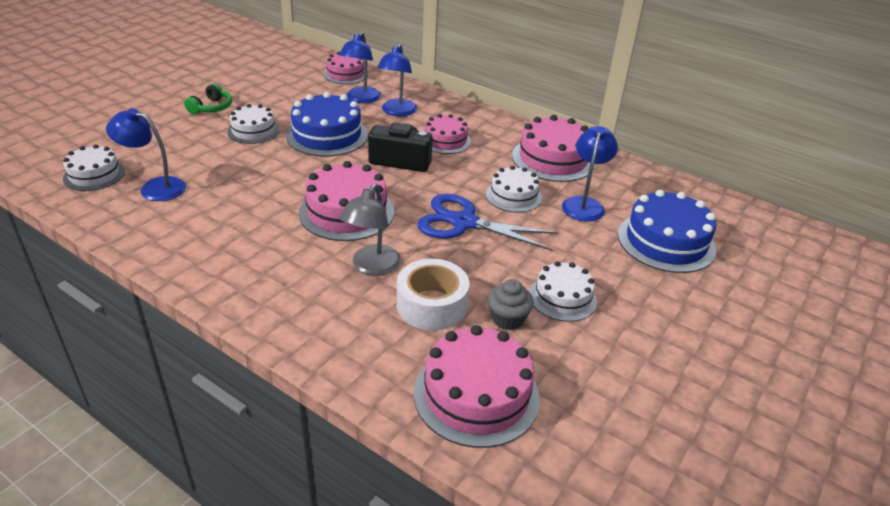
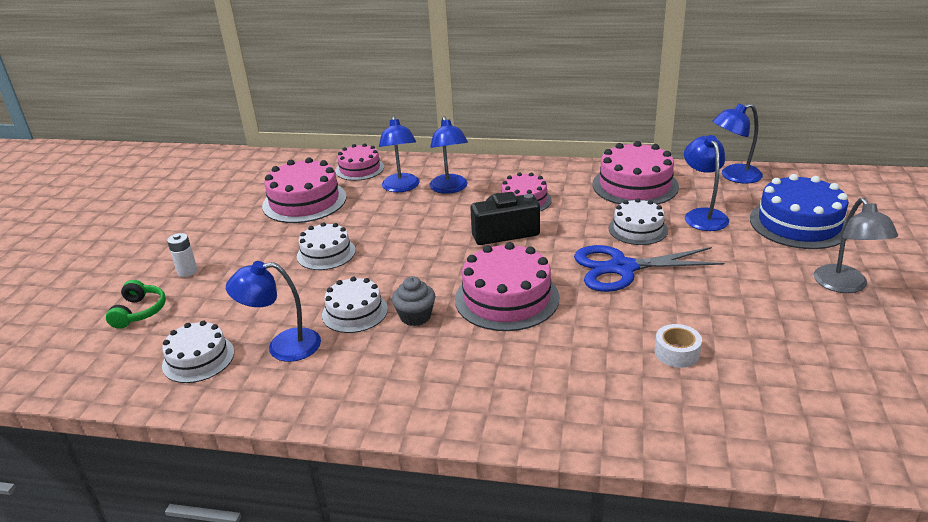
camera: 20 degrees left, 5 degrees down
(149, 111) = (187, 271): none -> white battery
(211, 108) = (255, 245): green headphones -> green headphones (139, 312)
(327, 135) = (406, 233): blue cake -> none
(372, 267) = (586, 340): grey lamp -> grey lamp (845, 286)
(432, 305) = (676, 353): white tape -> white tape, size x0.59
(476, 395) = (799, 415): pink cake -> pink cake (304, 201)
(507, 319) = (751, 338): grey cupcake -> grey cupcake (415, 316)
(562, 298) = (773, 302): white cake -> white cake (355, 312)
(653, 180) = (734, 176): none -> blue lamp

